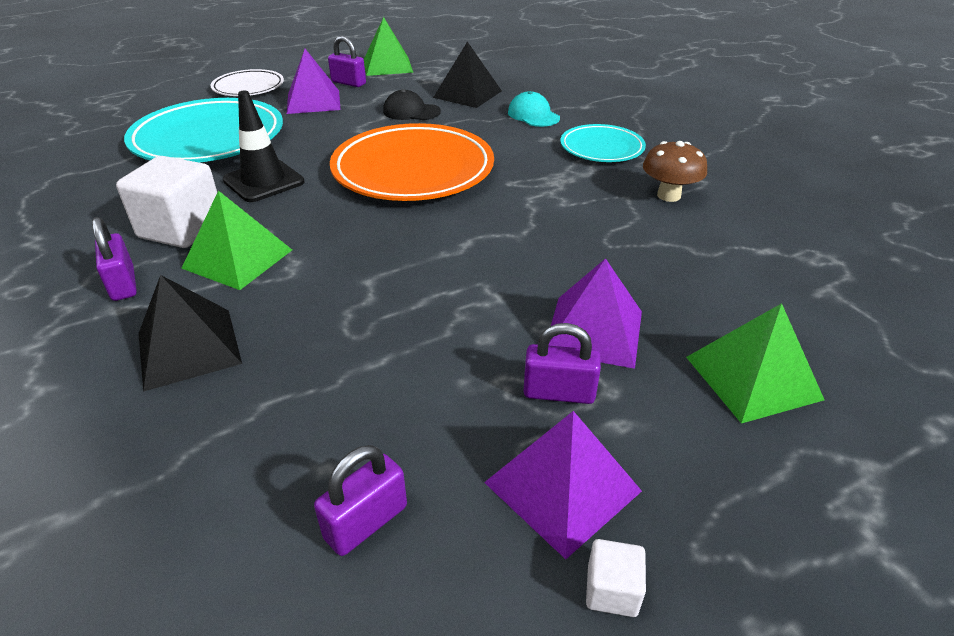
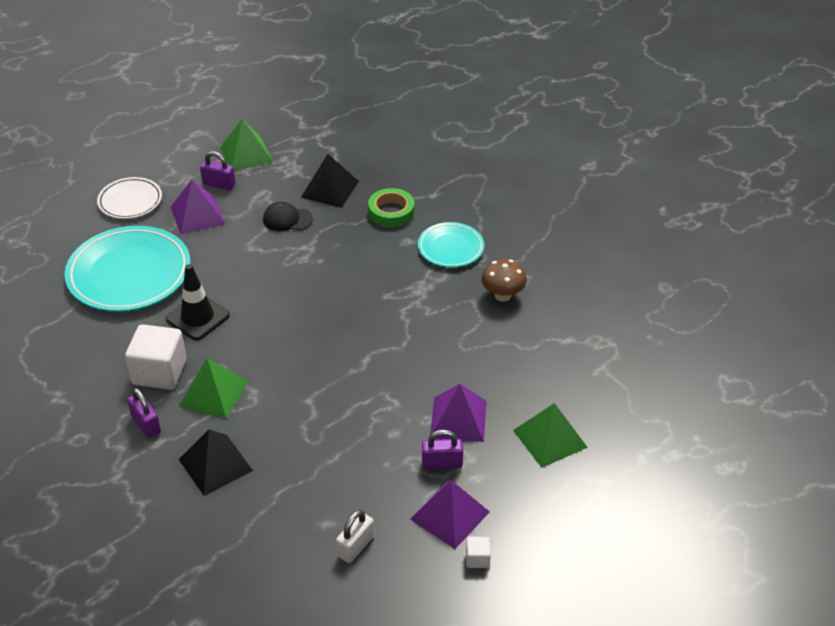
camera: 10 degrees left, 5 degrees up
(366, 522) = (355, 546): purple padlock -> white padlock
(413, 170) = (309, 291): orange plate -> none
(533, 115) = (391, 212): turquoise cap -> green tape

